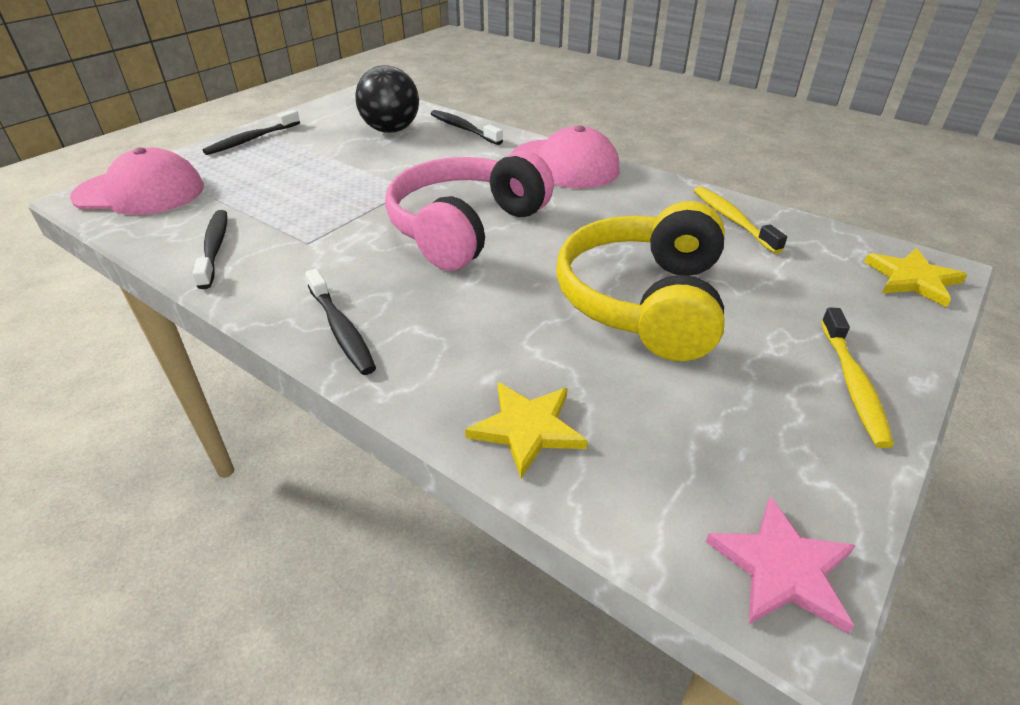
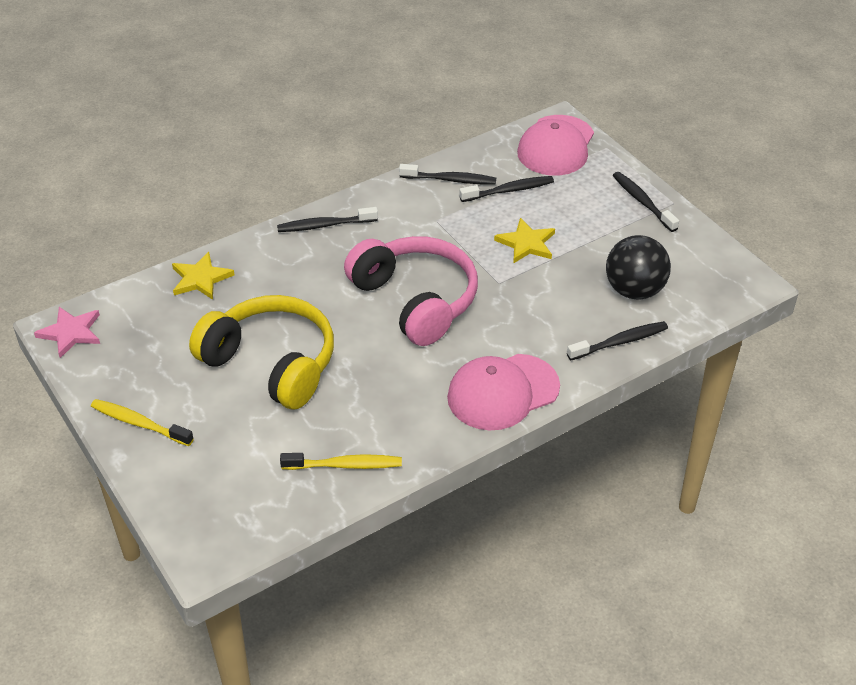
camera: 110 degrees right, 5 degrees up
(237, 206) = (509, 190): none -> black toothbrush
(912, 279) = (202, 530): yellow star -> yellow star (526, 243)

